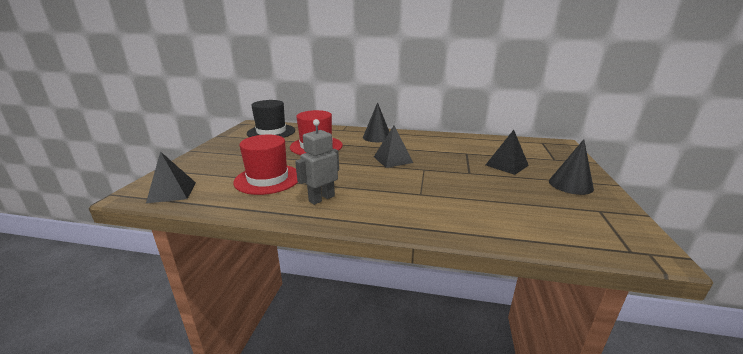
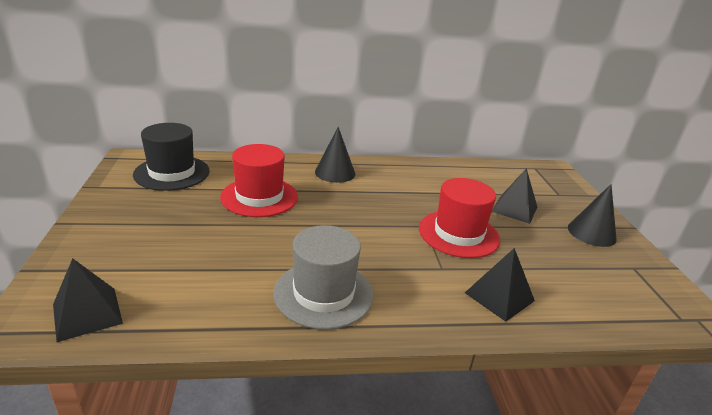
camera: 20 degrees left, 5 degrees up
(268, 179) = (226, 268): red hat -> red hat (458, 234)
(321, 198) = (323, 293): grey robot -> grey hat
(393, 159) = (378, 212): black pyramid -> black pyramid (499, 296)

